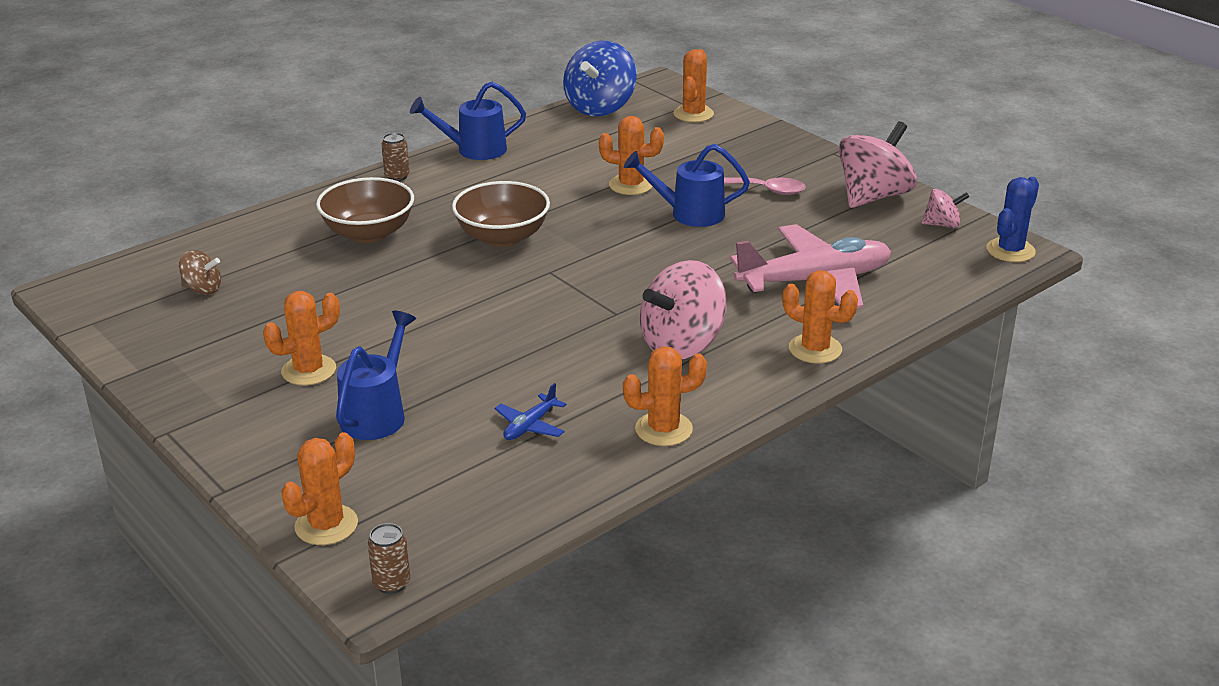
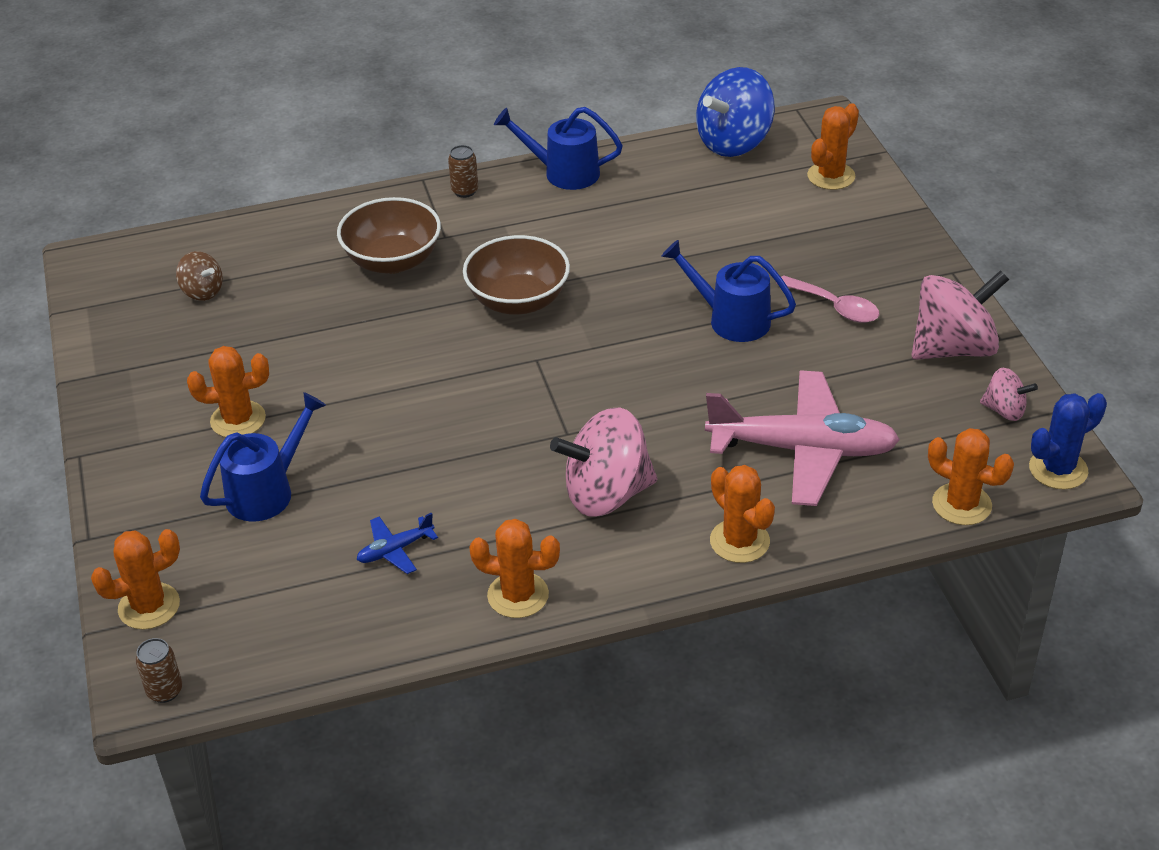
camera: 25 degrees right, 10 degrees up
(631, 185) = (695, 263): orange cactus -> orange cactus (961, 504)

